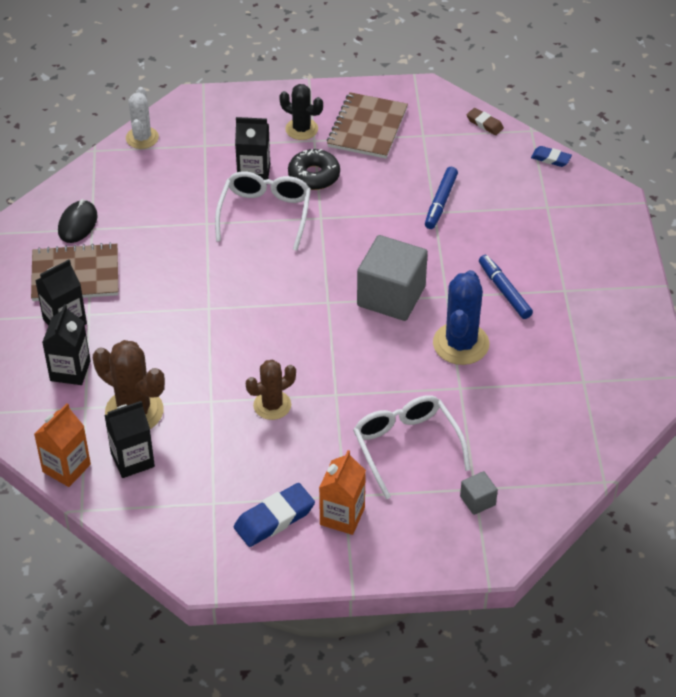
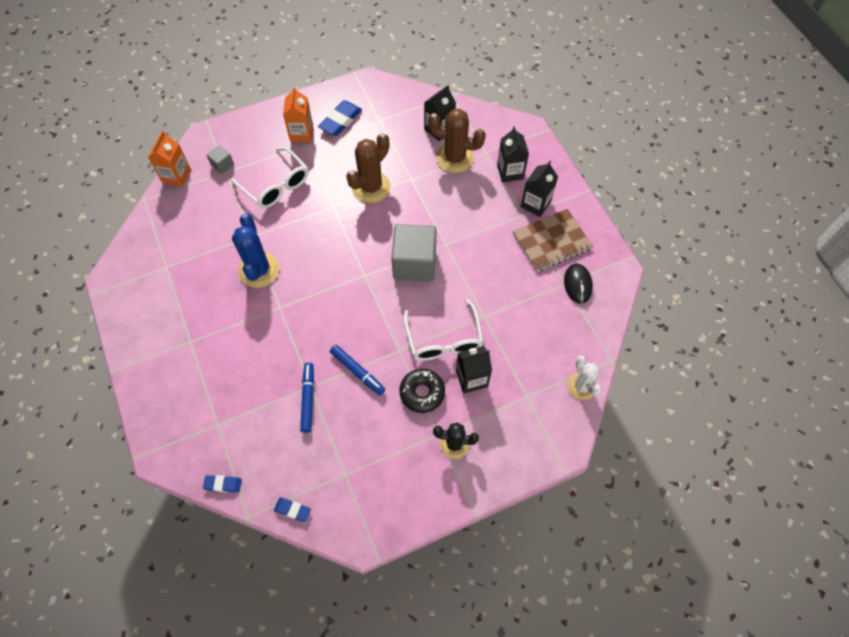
camera: 160 degrees right, 15 degrees up
(66, 468) = (474, 114): orange carton -> orange carton (176, 176)
(272, 405) = (371, 187): brown cactus -> brown cactus, size x1.54
(367, 127) = (398, 466): brown notebook -> none
(391, 296) = (320, 294): grey cube -> grey cube (414, 263)
(484, 124) = (292, 510): brown eraser -> blue eraser
(504, 291) = (236, 326): blue marker -> blue marker (357, 372)

